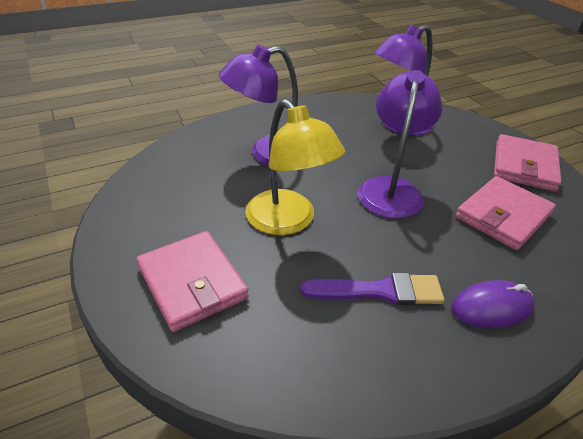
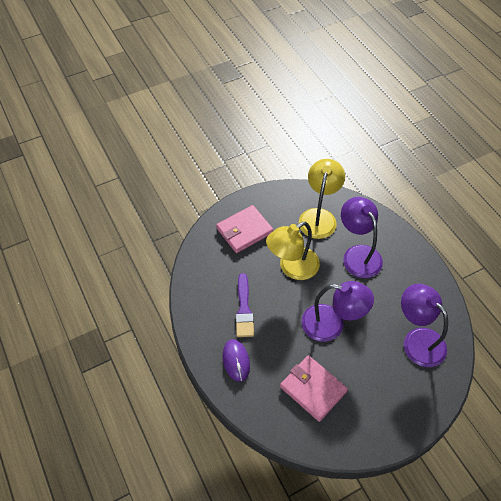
camera: 90 degrees right, 15 degrees up
(187, 183) = (319, 216): none -> yellow lamp
(524, 166) = (377, 423): pink wallet -> none

